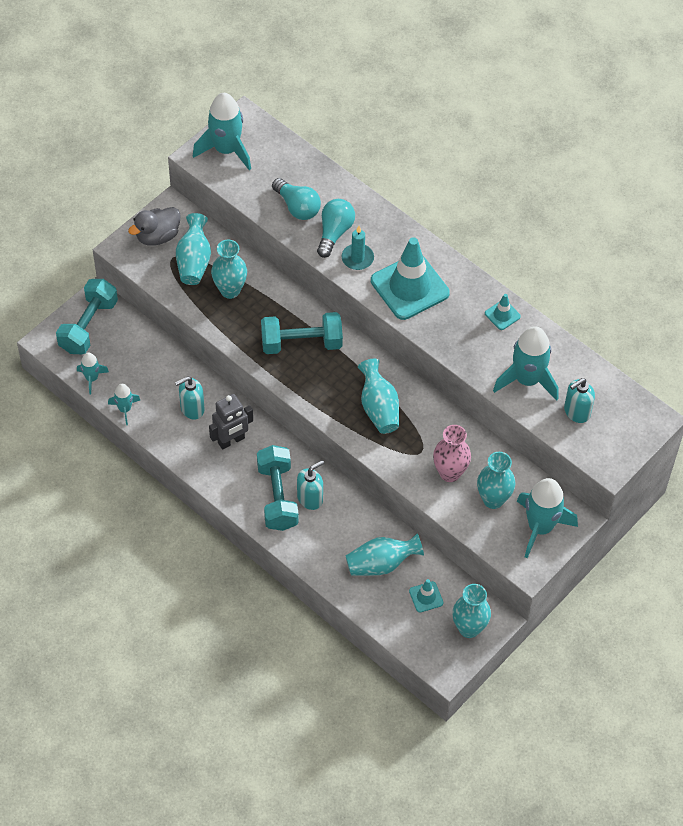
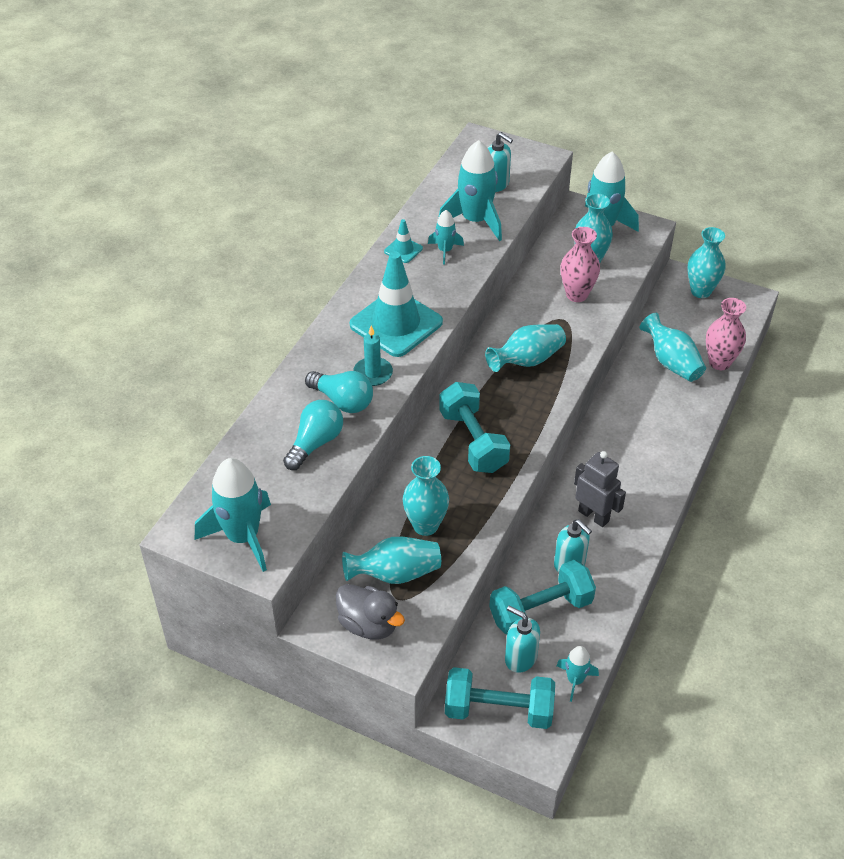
camera: 105 degrees left, 10 degrees down
(125, 409) = (602, 631): turquoise rocket -> turquoise rocket (445, 251)
(277, 497) = (641, 458): turquoise dumbbell -> turquoise dumbbell (540, 610)
(310, 498) = (629, 432): turquoise soap dispenser -> turquoise soap dispenser (520, 658)
(334, 232) = (343, 401): turquoise light bulb -> turquoise light bulb turned 150 degrees counterclockwise
(368, 604) = (719, 362): none -> pink vase
(426, 597) = (687, 325): turquoise traffic cone -> none

